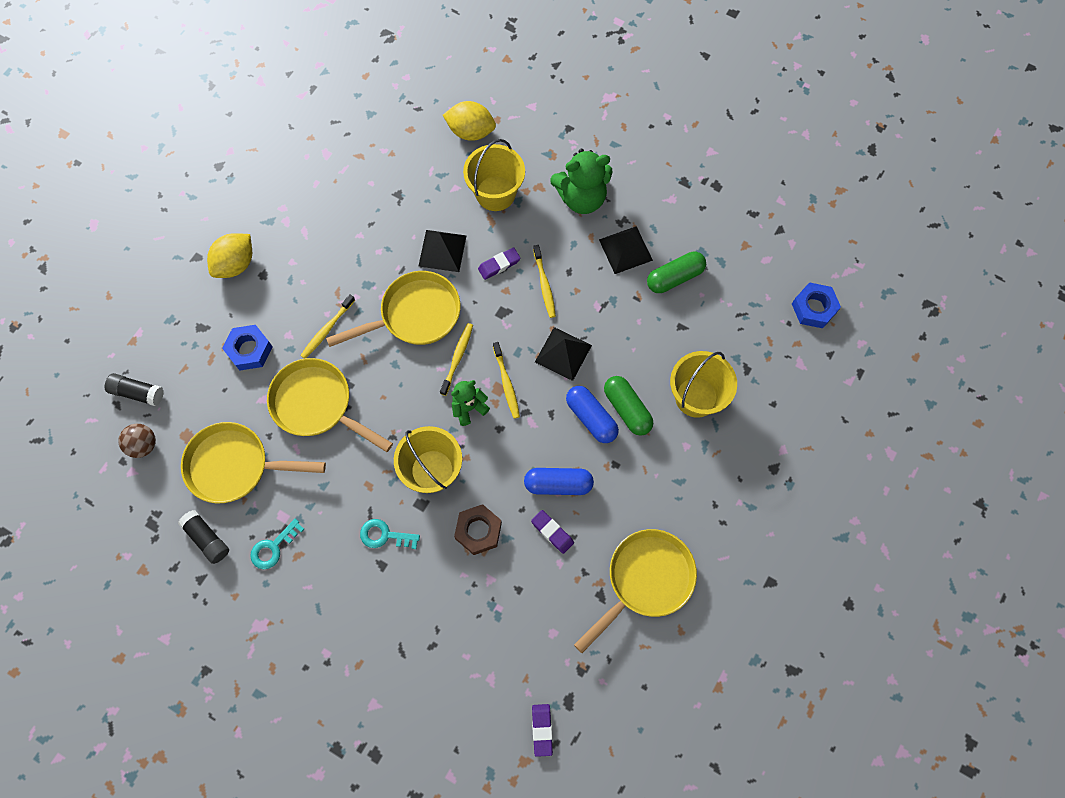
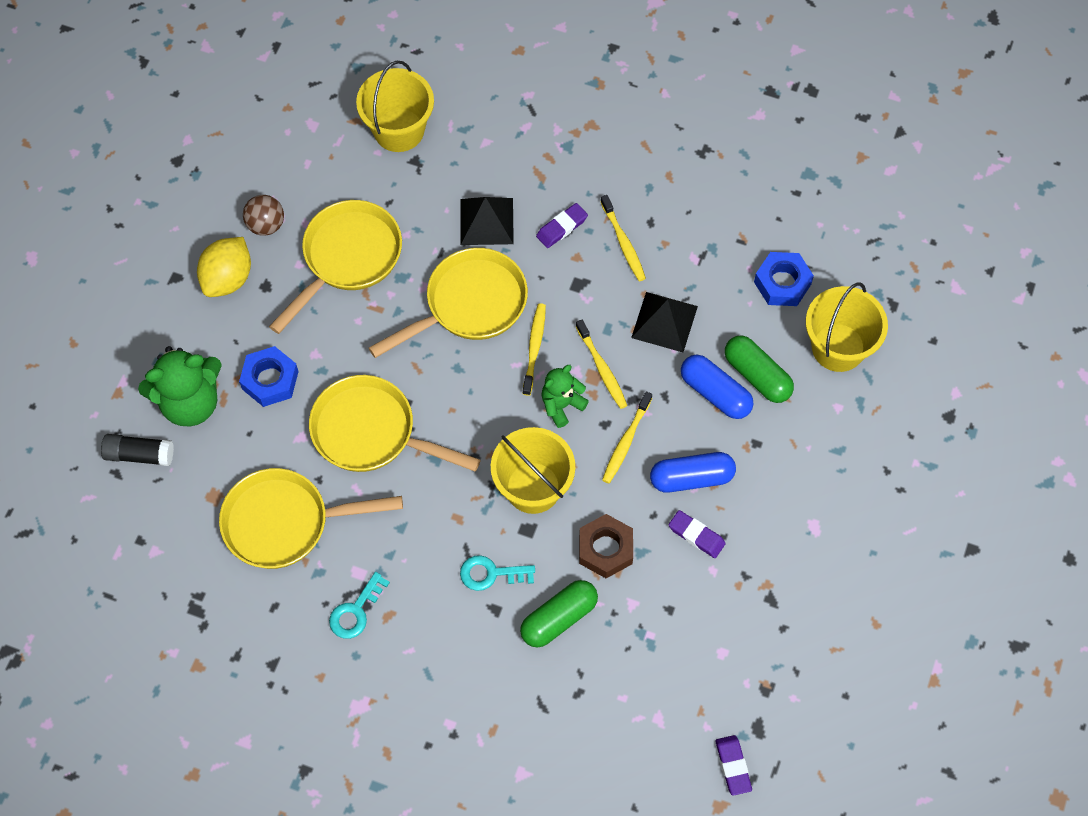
camera: 10 degrees left, 5 degrees down
(143, 445) = (162, 517): brown ball -> brown ball (266, 225)
(207, 539) = (270, 615): black glue stick -> none
(327, 329) = (363, 339): yellow toothbrush -> yellow toothbrush (626, 441)
(471, 131) = (490, 70): yellow lemon -> none
(495, 193) = (538, 141): yellow bucket -> yellow bucket (399, 130)
(582, 198) = (647, 130): green teddy bear -> green teddy bear (190, 402)
(625, 249) = (715, 185): black pyramid -> none
(645, 580) = (821, 572): yellow pan -> yellow pan (347, 258)
(675, 277) = (783, 209): green capsule -> green capsule (559, 618)
(813, 308) = (959, 219): blue nut -> blue nut (782, 283)

